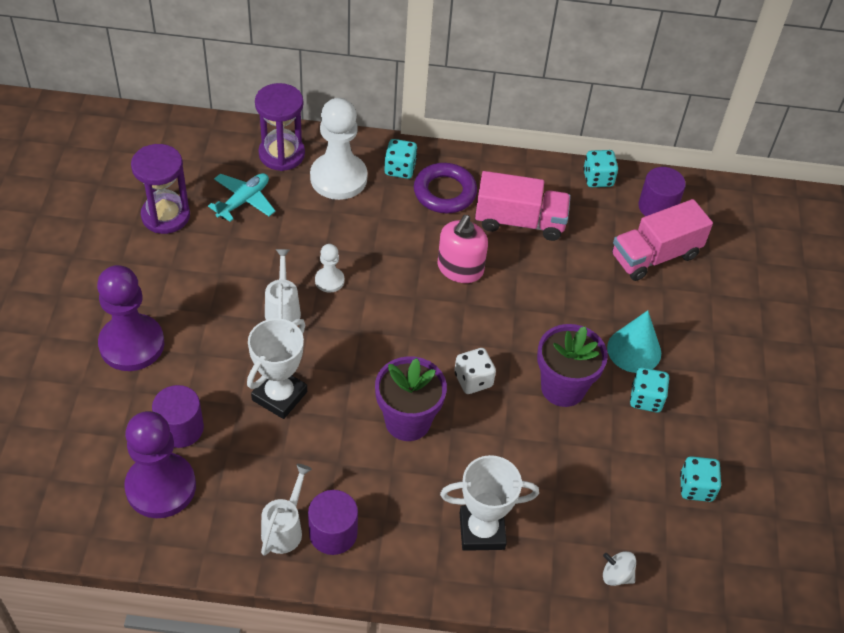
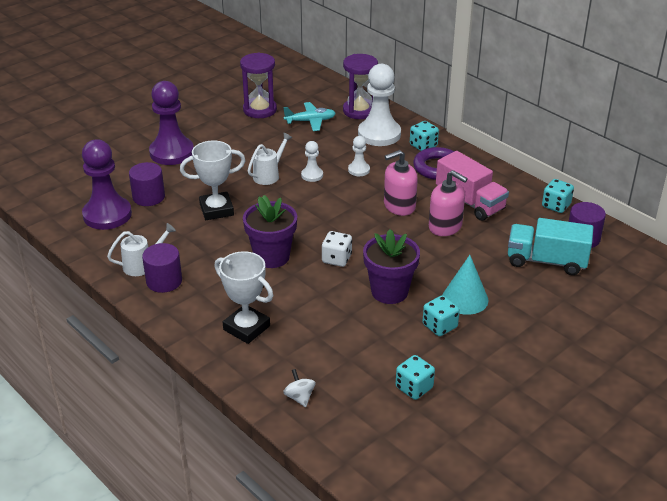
camera: 45 degrees right, 15 degrees down
(370, 243) = (359, 170): none -> white pawn
(529, 269) = (445, 226): none -> pink soap dispenser
(655, 256) = (546, 261): pink truck -> turquoise truck

